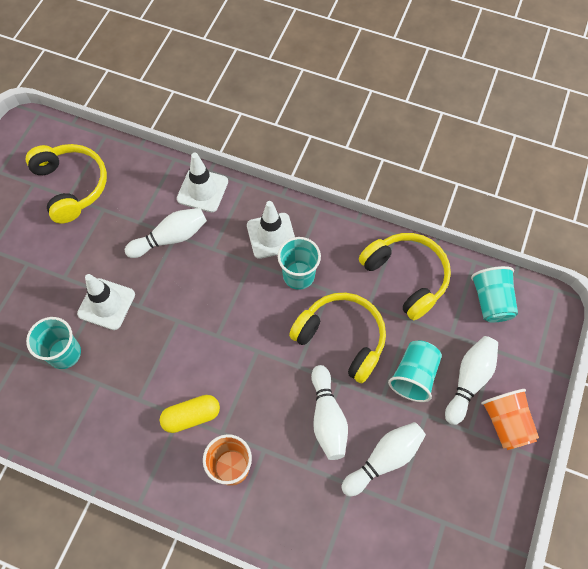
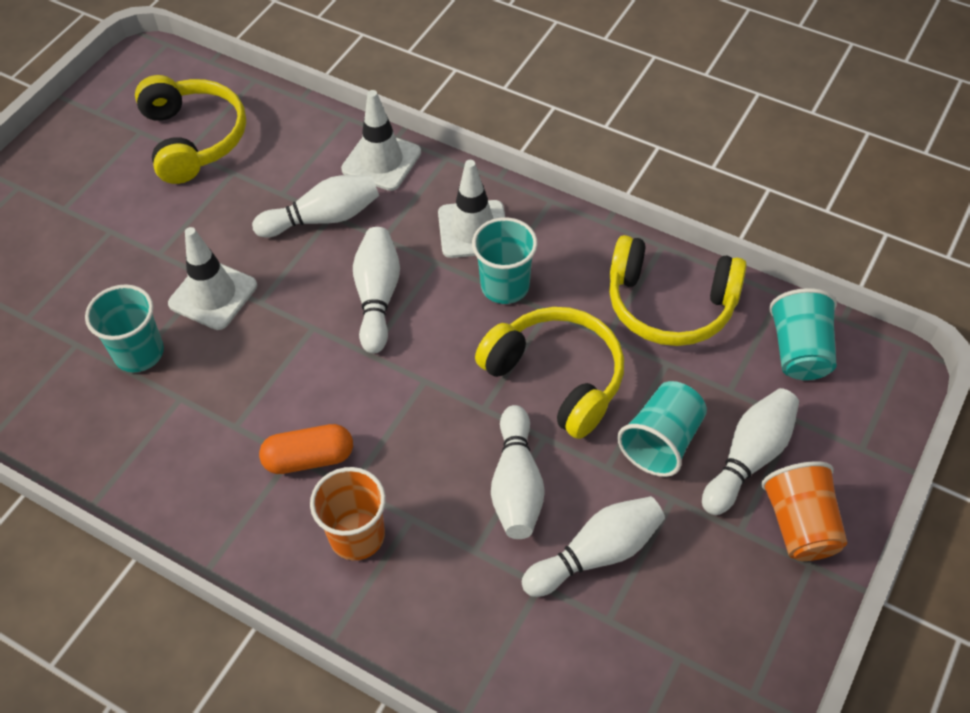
camera: 10 degrees right, 10 degrees down
(191, 416) = (309, 458): yellow capsule -> orange capsule
(216, 293) = (377, 297): none -> white bowling pin
(406, 277) = (670, 304): yellow headphones -> yellow headphones turned 135 degrees clockwise

